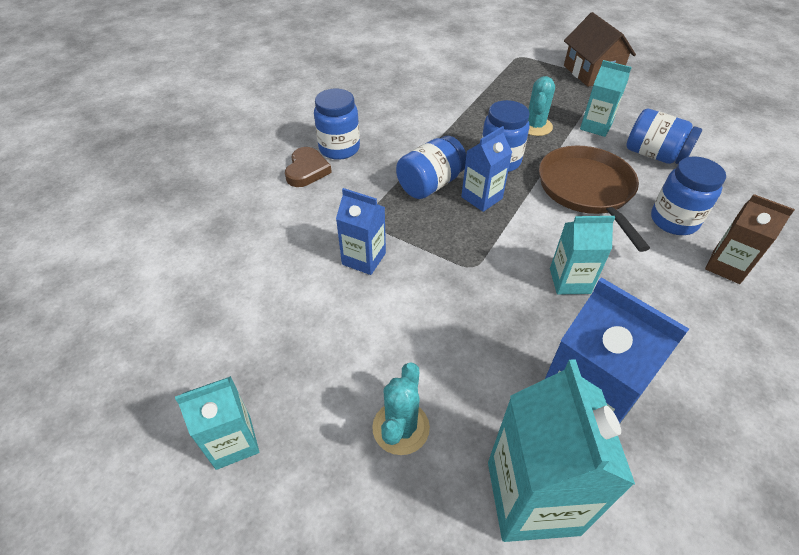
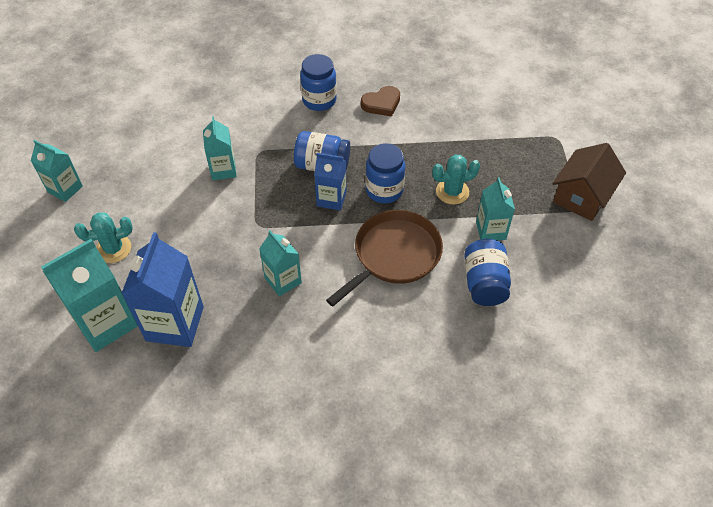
camera: 55 degrees right, 5 degrees up
(307, 170) = (282, 98): brown heart -> brown heart (381, 103)
(364, 258) = (223, 170): blue carton -> turquoise carton
(673, 221) = (401, 321): blue jar -> none
(726, 266) = (371, 369): brown carton -> none

